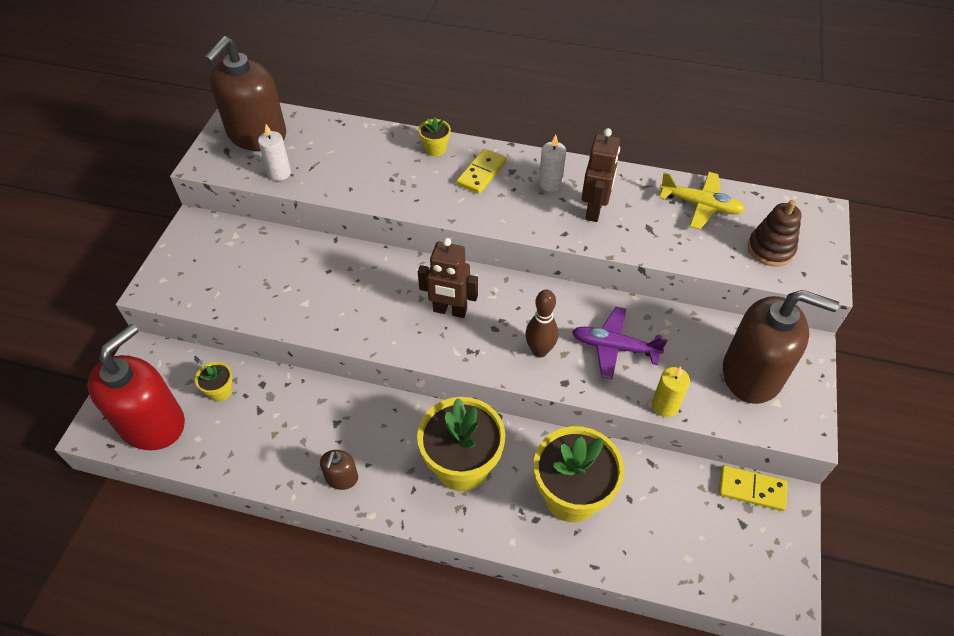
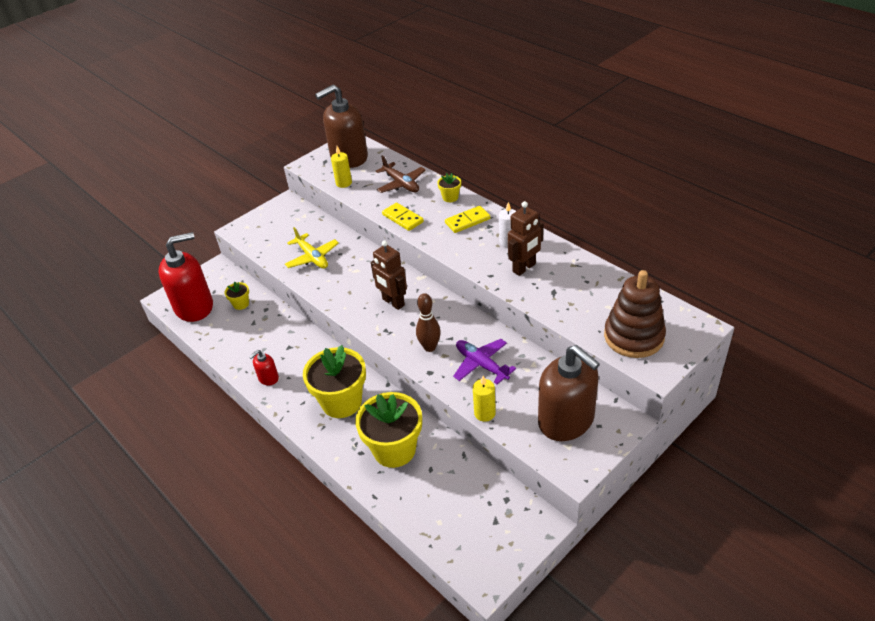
camera: 35 degrees right, 10 degrees down
(279, 173) = (344, 183): white candle -> yellow candle
(341, 478) = (268, 378): brown soap dispenser -> red soap dispenser
(358, 150) = (401, 184): none -> brown plane
(700, 205) = (606, 290): yellow plane -> yellow plane (312, 257)
(751, 489) = (521, 503): yellow domino -> yellow domino (403, 218)
(770, 249) = (633, 336): brown stacking toy -> brown stacking toy, size x1.53

